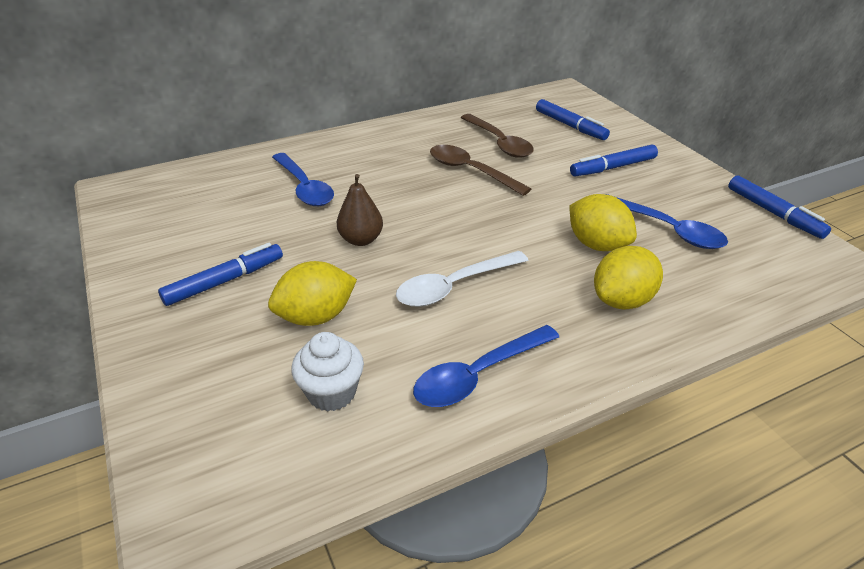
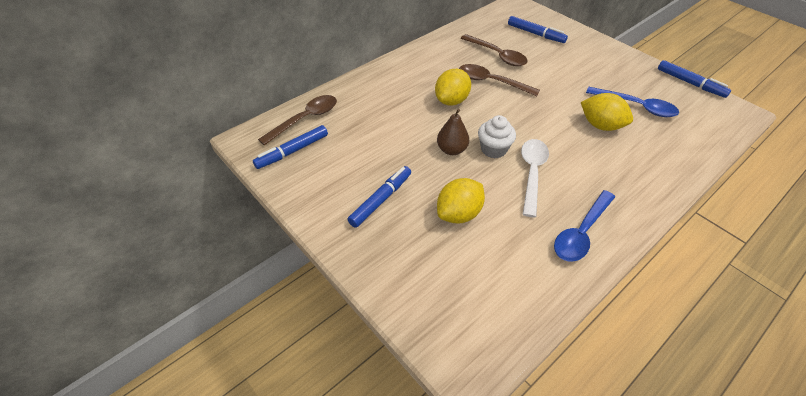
camera: 15 degrees left, 10 degrees up
(200, 177) = (305, 119): none -> brown spoon
(304, 187) = (386, 115): blue spoon -> none
(331, 392) = (502, 265): white cupcake -> white cupcake (493, 149)
(454, 286) = (532, 173): white spoon -> white spoon turned 150 degrees clockwise
(613, 168) = (580, 64): blue marker -> blue marker (292, 151)
(622, 300) = (635, 163): yellow lemon -> yellow lemon (451, 101)

